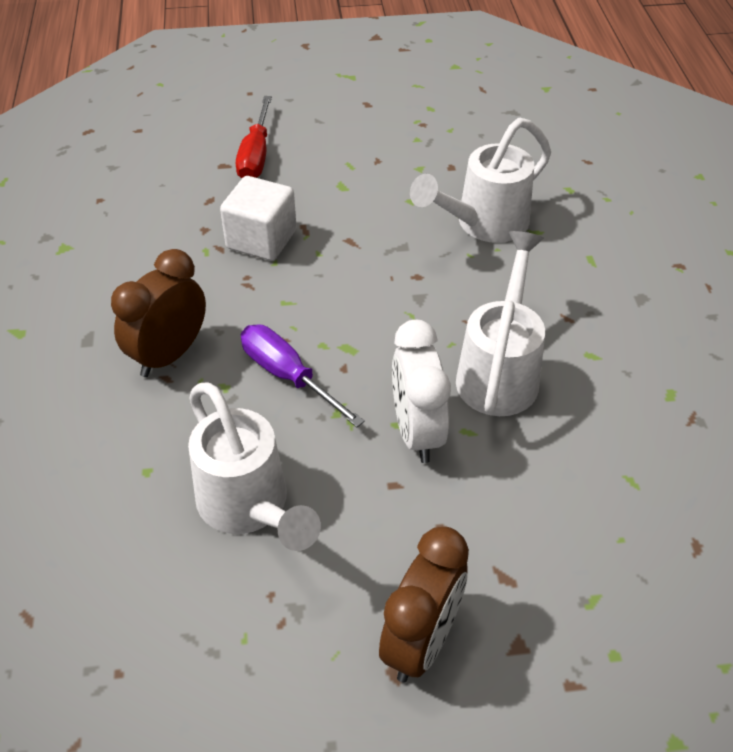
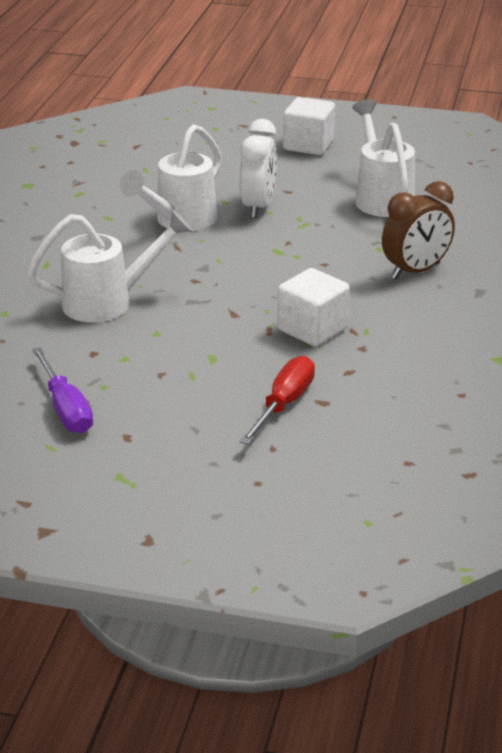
camera: 160 degrees left, 15 degrees down
(288, 376) = (330, 245): purple screwdriver -> purple screwdriver (66, 408)
(421, 642) = (308, 145): brown clock -> white cube

